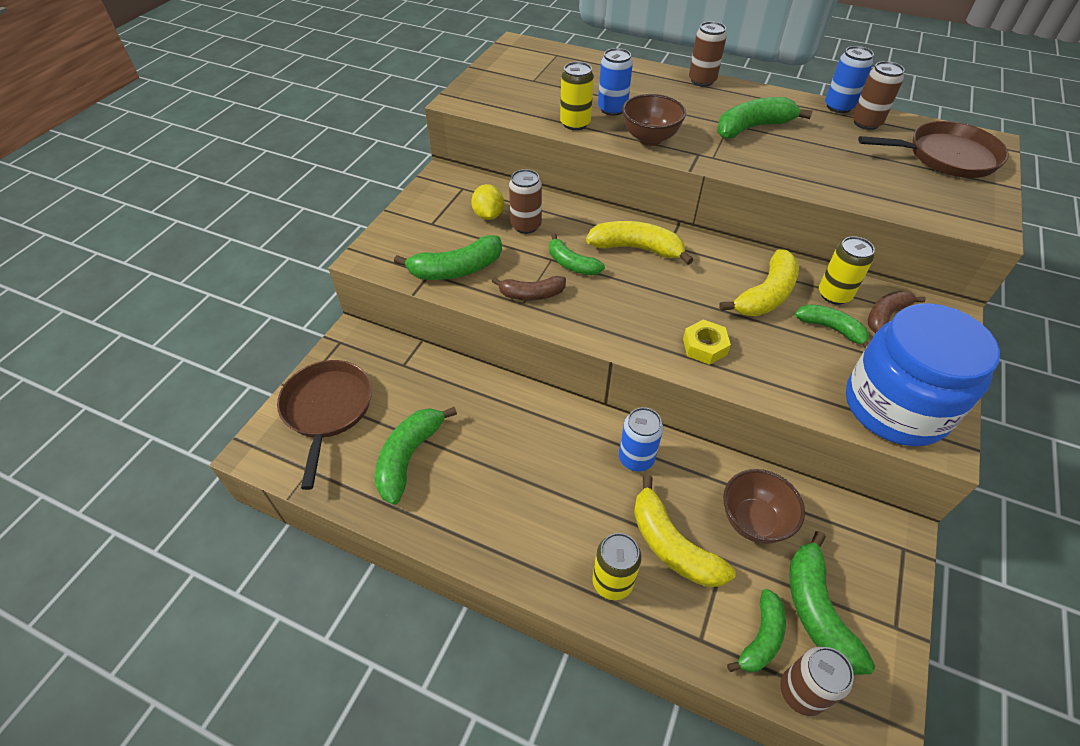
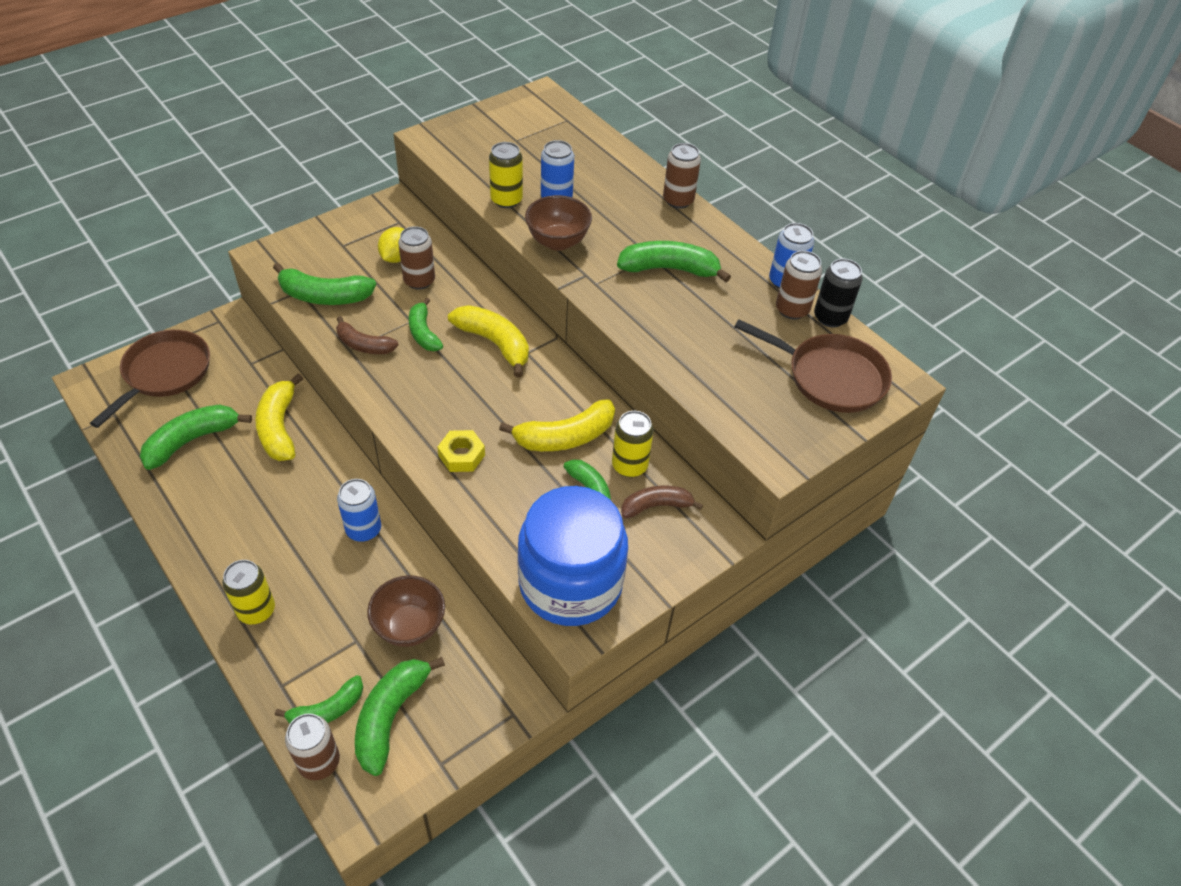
camera: 25 degrees right, 0 degrees up
(672, 545) = (326, 609): yellow banana -> yellow banana (279, 427)
(896, 119) = (830, 317): none -> black can

